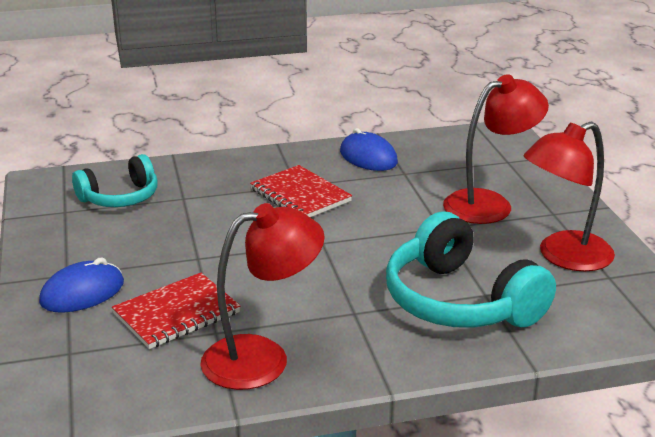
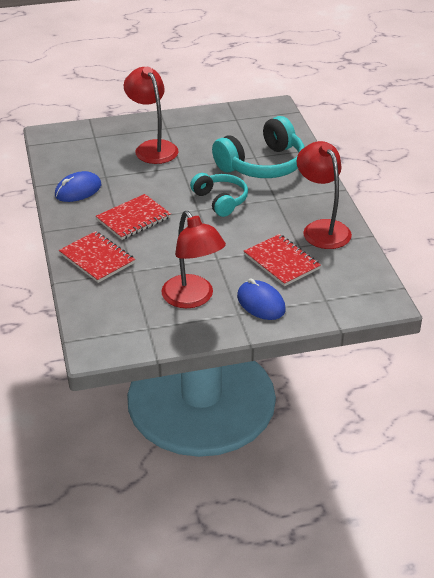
camera: 90 degrees left, 10 degrees up
(120, 197) = (128, 302): turquoise headphones -> turquoise headphones (220, 200)
(214, 175) = (97, 259): none -> red notebook
(563, 257) = (216, 130): red lamp -> red lamp (193, 298)

